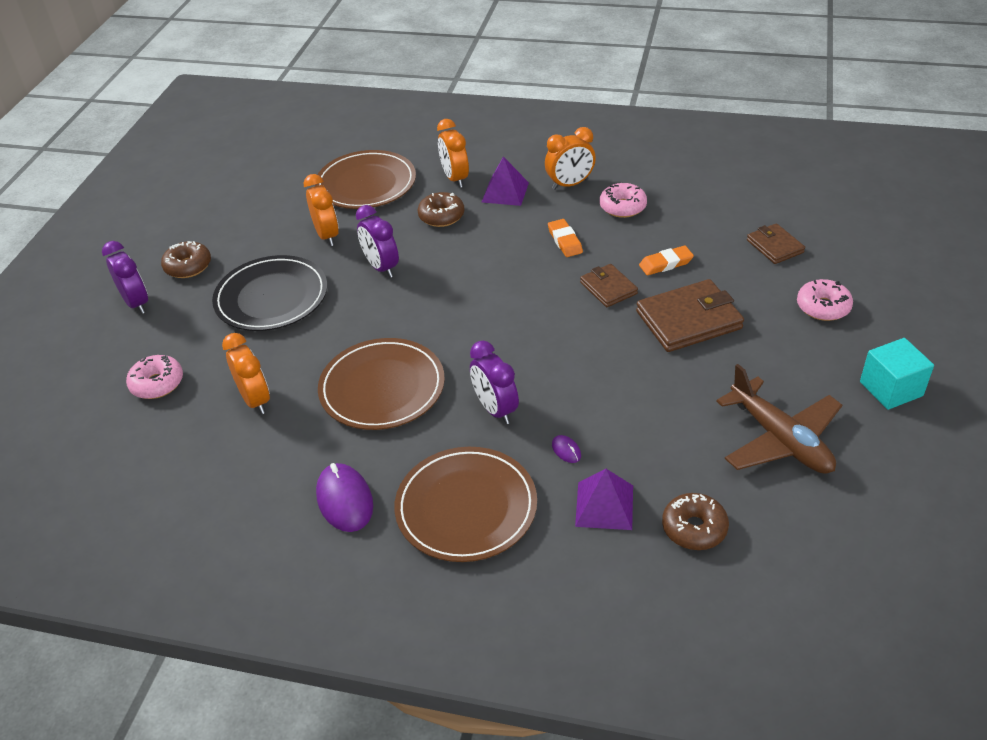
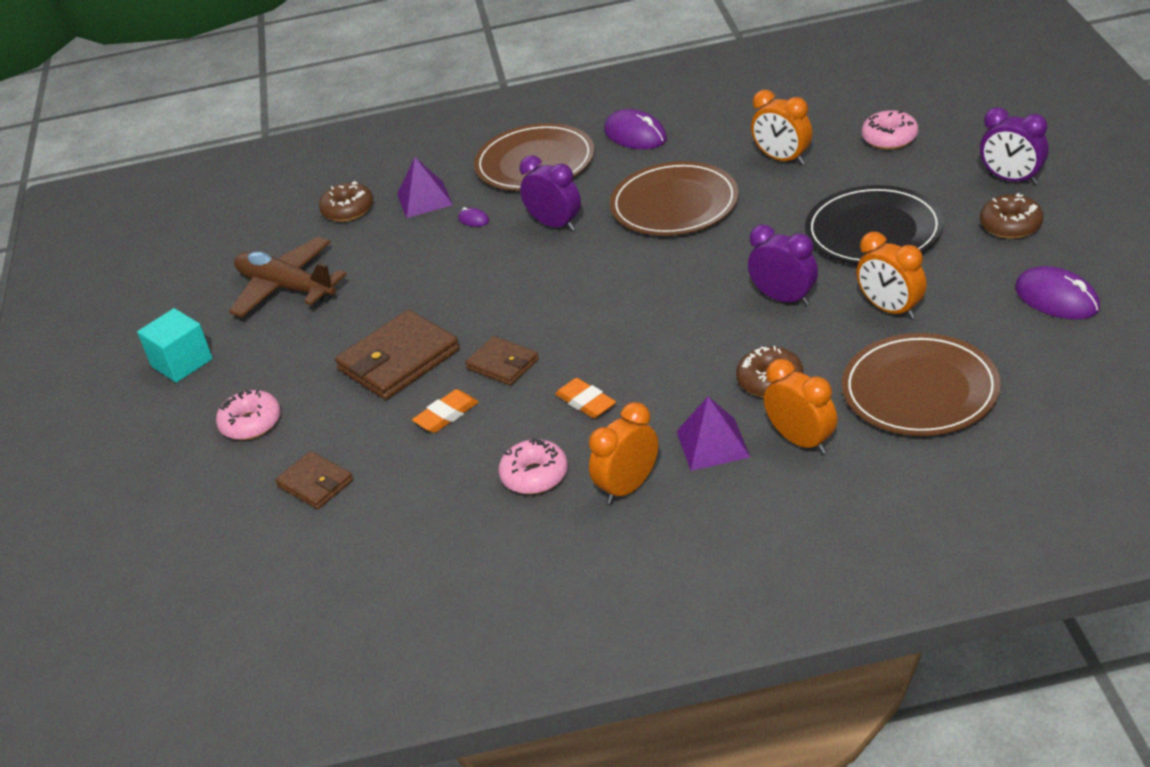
camera: 160 degrees right, 5 degrees down
(232, 209) = (1057, 298): none -> purple mouse

